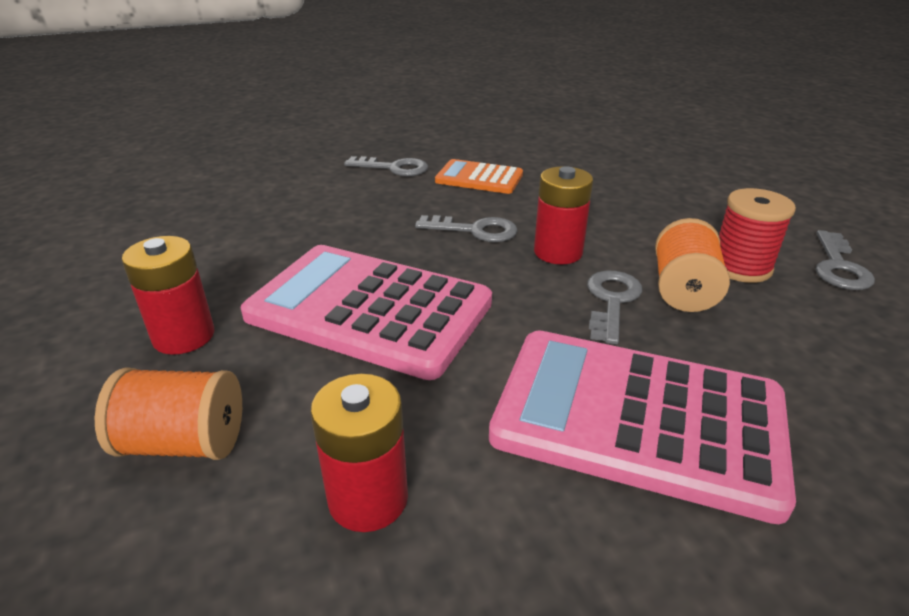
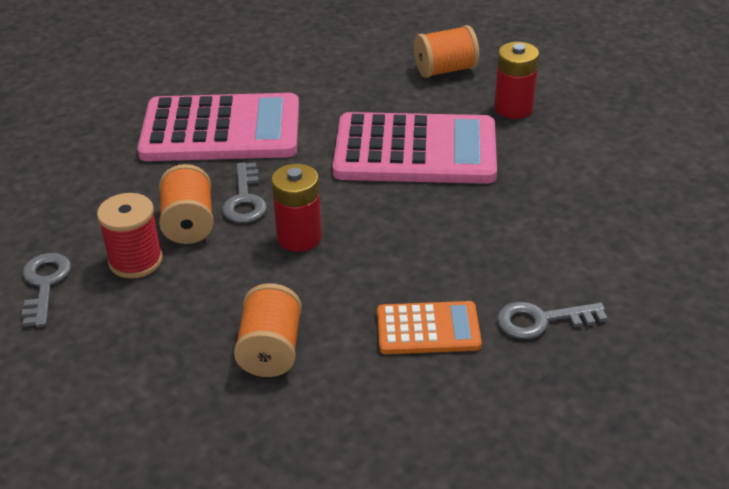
camera: 160 degrees right, 5 degrees up
(368, 498) = (341, 73): red battery -> none
(475, 230) = (385, 244): grey key -> none
(606, 188) = (271, 350): none -> orange spool

